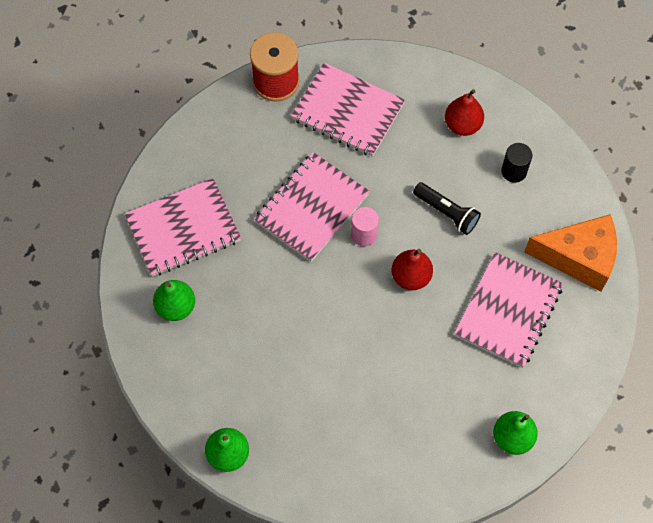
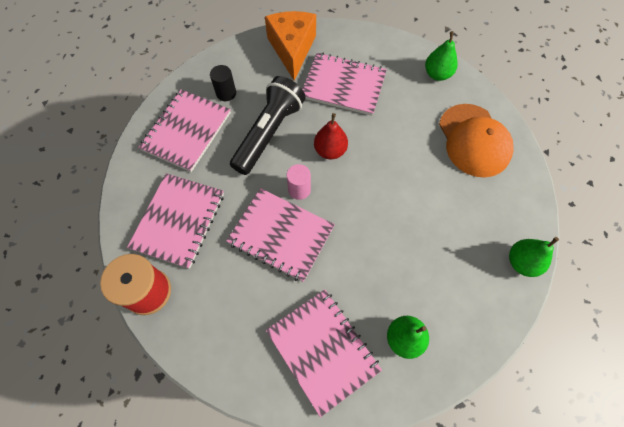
camera: 100 degrees left, 0 degrees up
(398, 453) = (474, 140): none -> orange cap
(447, 212) = (269, 133): black flashlight -> black flashlight, size x1.74
(462, 125) = (186, 131): red pear -> pink notebook

